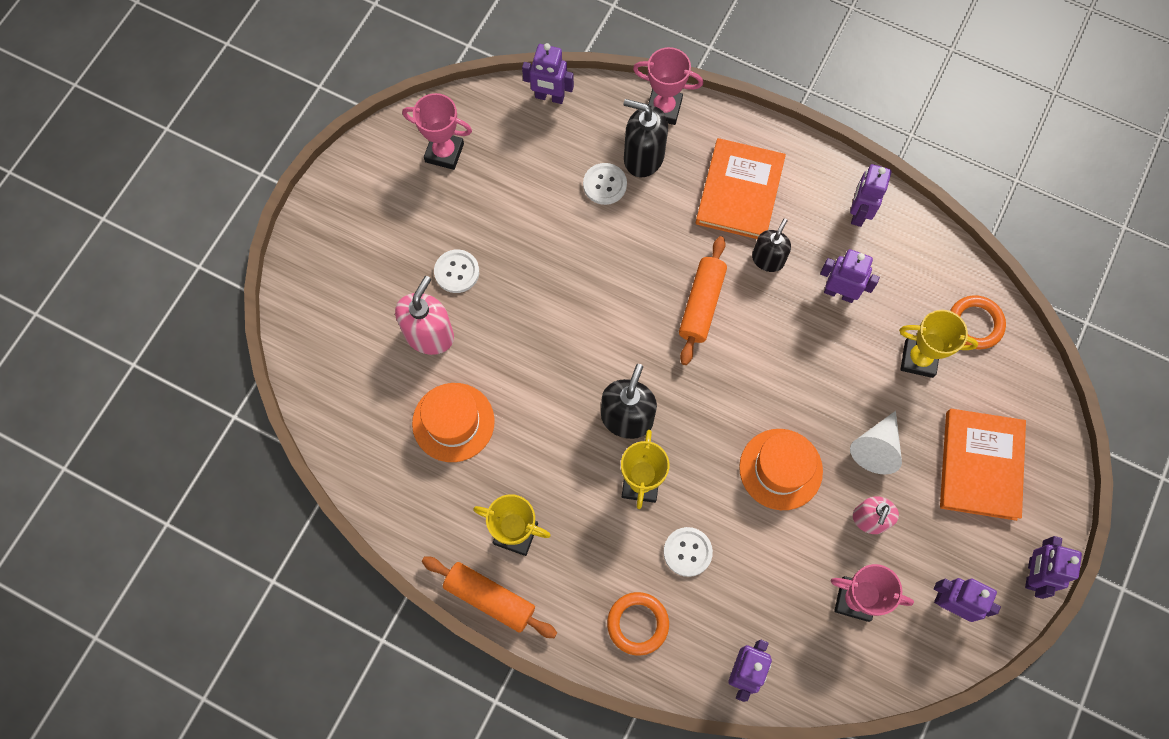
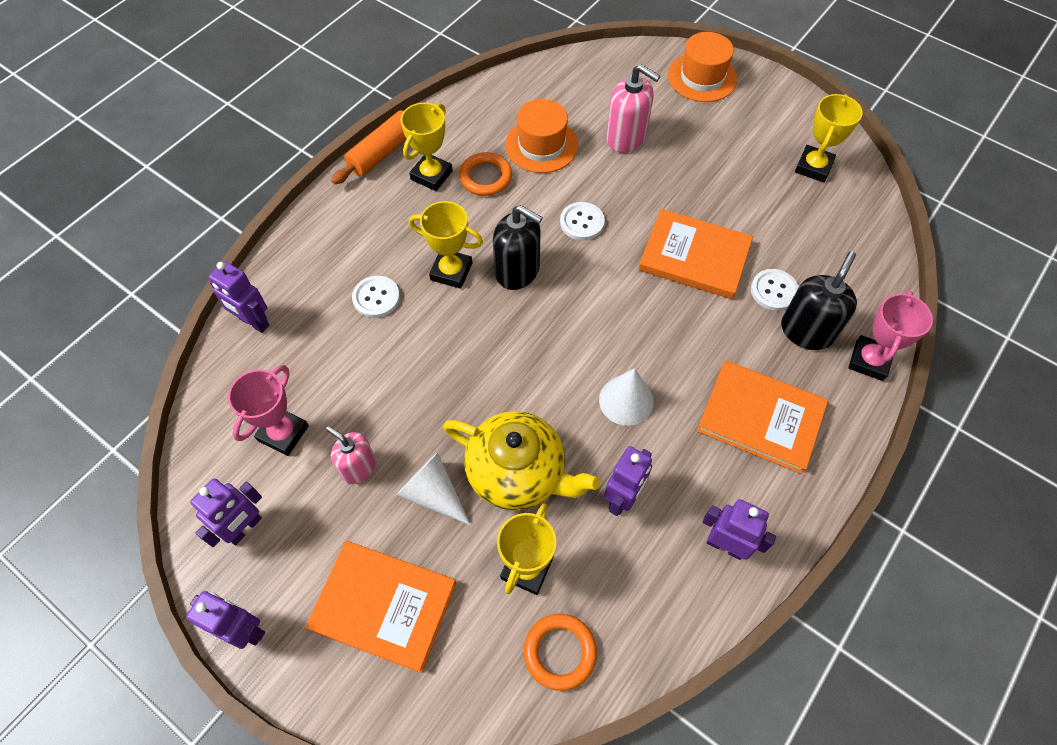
camera: 100 degrees right, 10 degrees down
(444, 152) = (813, 167): pink trophy -> yellow trophy
(457, 272) = (686, 163): white button -> white button (582, 222)
(549, 97) = (880, 258): purple robot -> none
(578, 255) = (694, 257): none -> orange book
(637, 624) = (325, 249): orange ring -> orange ring (485, 177)
(701, 304) = (627, 355): orange rolling pin -> none
(748, 300) = (626, 400): none -> white cone
(768, 259) = (673, 430): black soap dispenser -> none
(780, 469) = (434, 393): orange hat -> orange hat (702, 77)
(839, 380) = (518, 473): none -> yellow teapot

